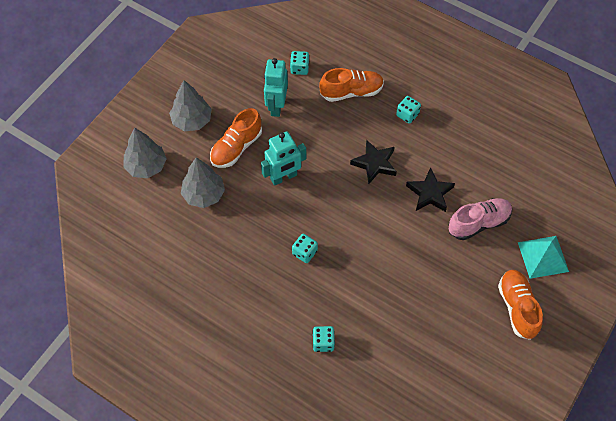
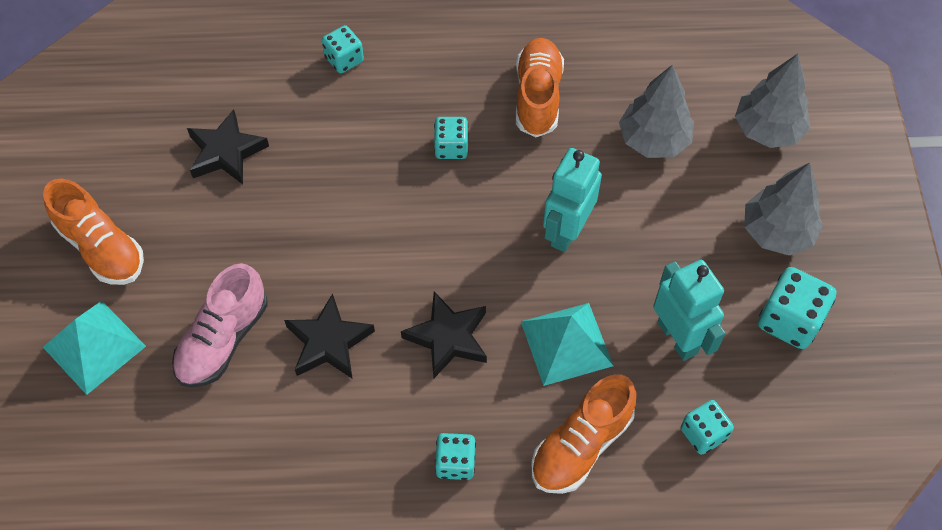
camera: 145 degrees right, 0 degrees up
(224, 85) = (789, 320): none -> turquoise dice
(236, 147) = (674, 232): orange shoe -> orange shoe (537, 97)
(325, 131) = (566, 343): none -> turquoise pyramid
(423, 324) = (226, 152): none -> black star

